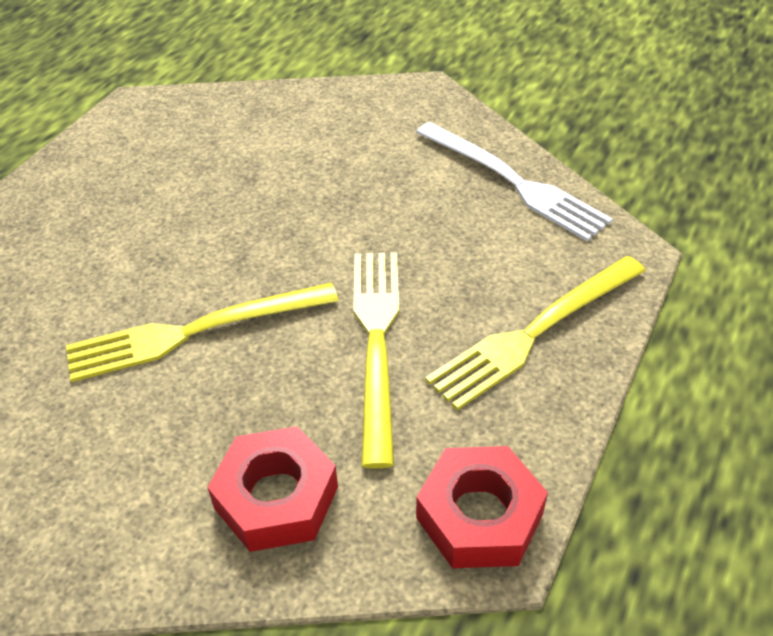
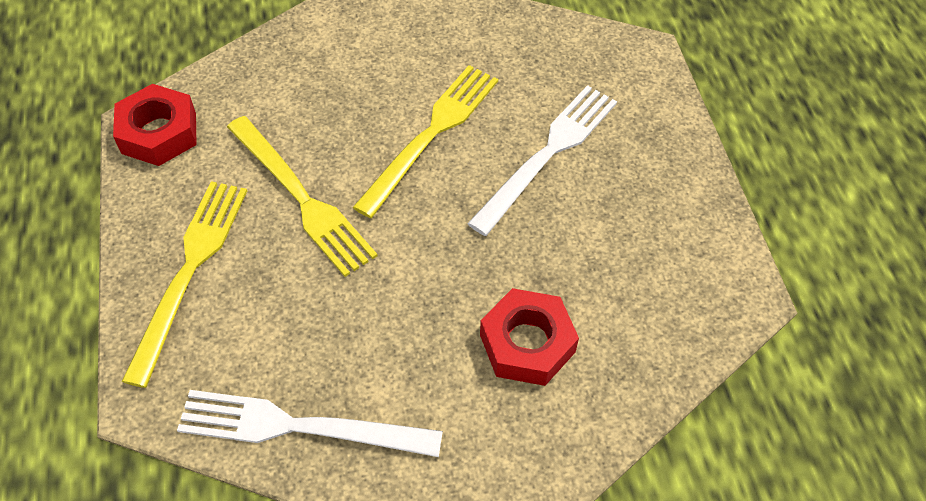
camera: 140 degrees right, 10 degrees up
(123, 255) = (547, 154): none -> white fork
(276, 497) = (283, 80): red nut -> red nut (527, 343)

